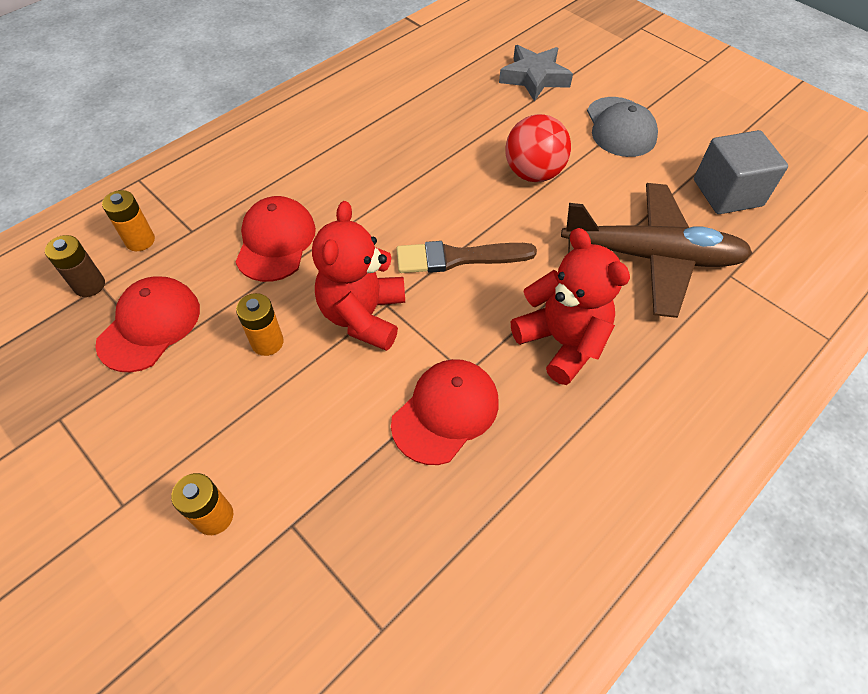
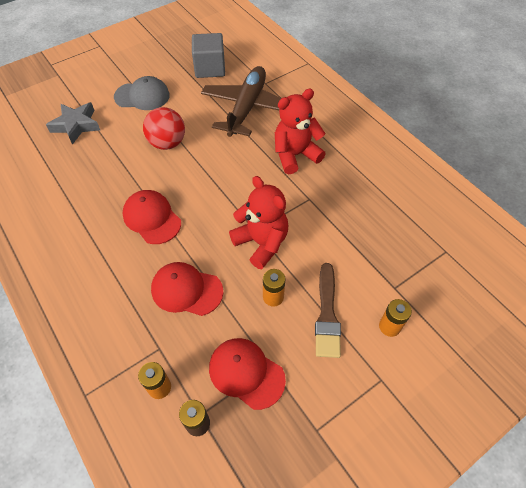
camera: 80 degrees left, 0 degrees up
(363, 315) = (261, 243): red teddy bear -> red teddy bear turned 150 degrees counterclockwise
(445, 412) = (332, 211): red cap -> red cap (152, 218)
(458, 258) = (227, 190): brown brush -> brown brush (327, 314)

